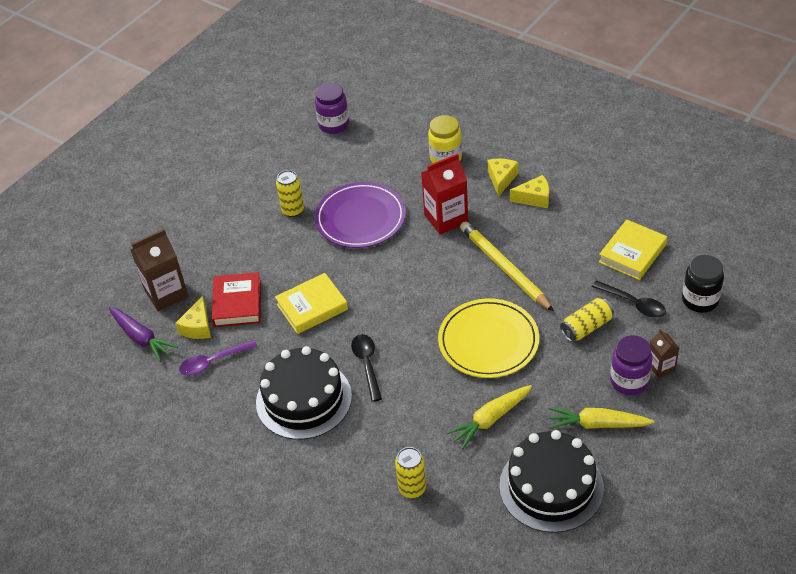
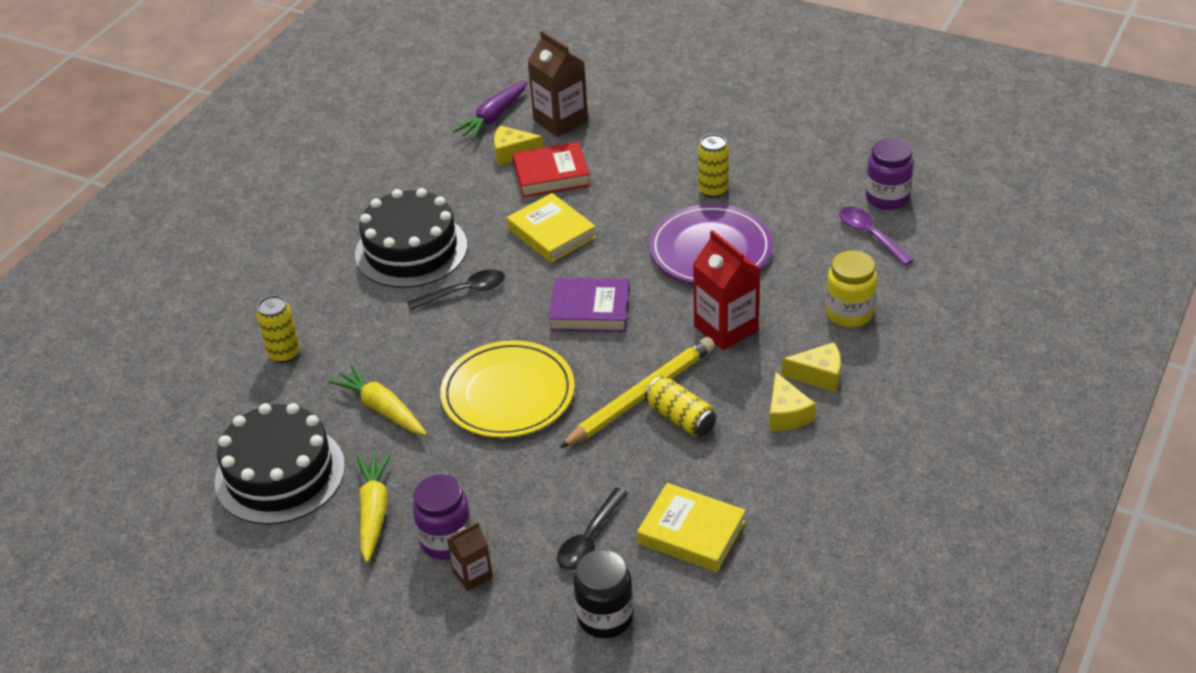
camera: 80 degrees right, 5 degrees down
(213, 362) = (462, 174): purple spoon -> purple spoon (870, 235)
(408, 289) = (590, 310): none -> purple book
(586, 327) = (540, 489): yellow can -> yellow can (681, 418)

